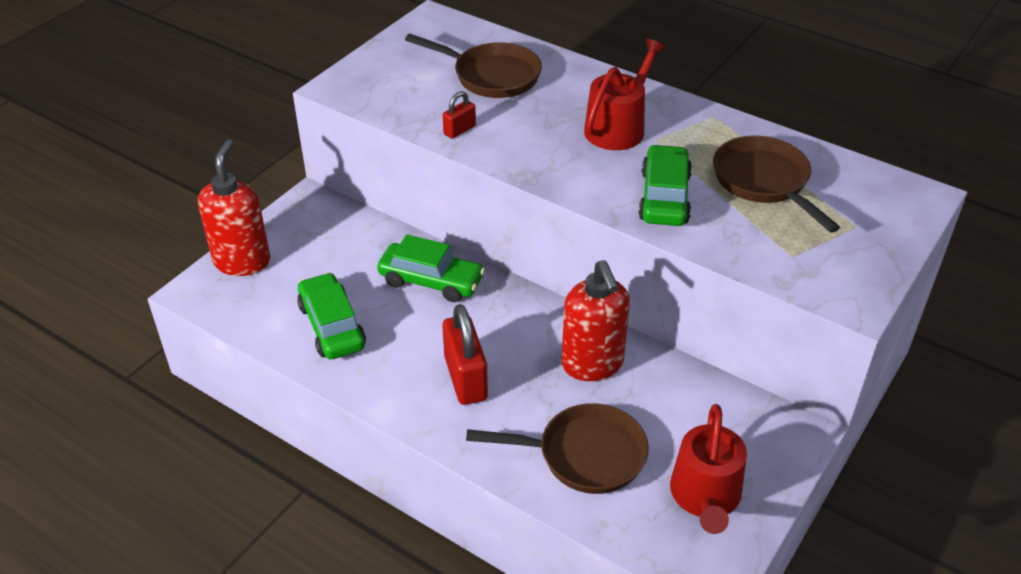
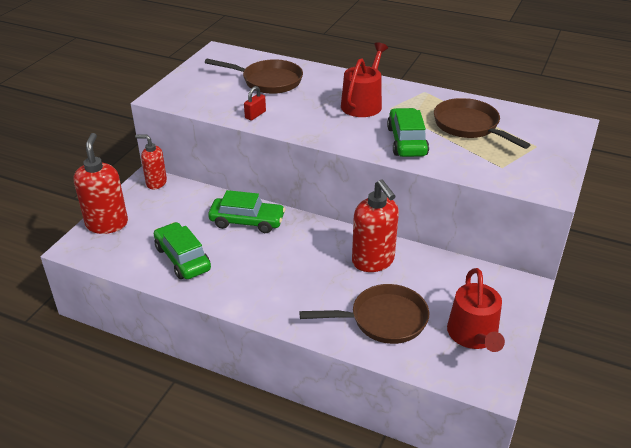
camera: 10 degrees left, 5 degrees down
(320, 206) = (156, 183): none -> red soap dispenser
(465, 378) = (287, 281): red padlock -> none

